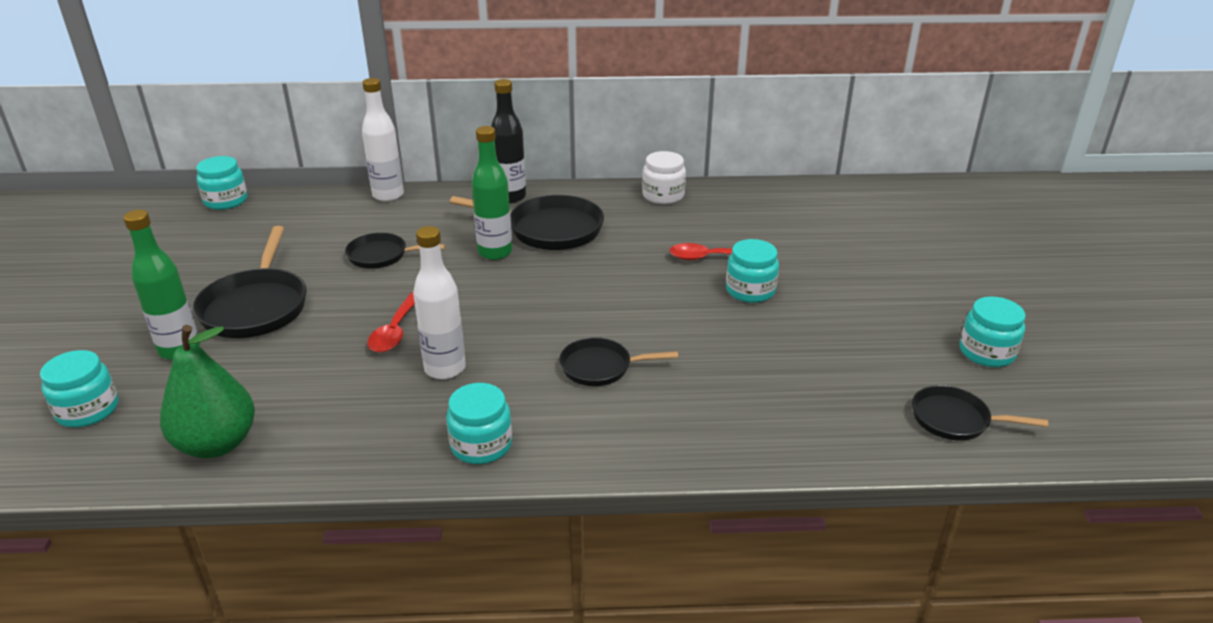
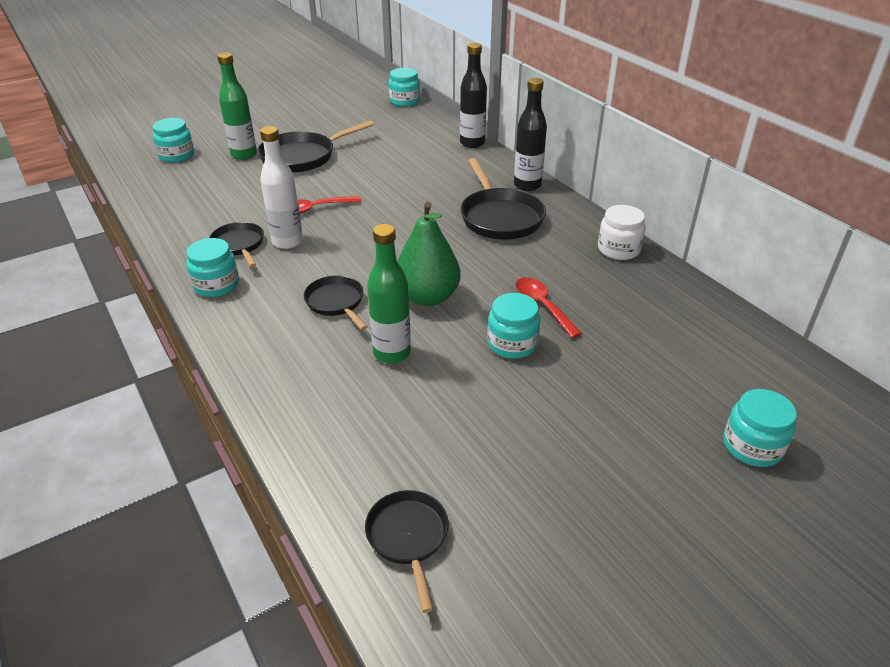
camera: 60 degrees right, 5 degrees up
(217, 444) = (169, 200): green pear -> green pear (428, 297)
(382, 255) = (395, 171): black pan -> black pan (239, 245)
(388, 195) = (472, 143): white bottle -> black bottle
(495, 252) = (443, 208): green bottle -> green bottle (392, 353)
(986, 352) = (552, 541): turquoise jar -> turquoise jar (752, 446)

